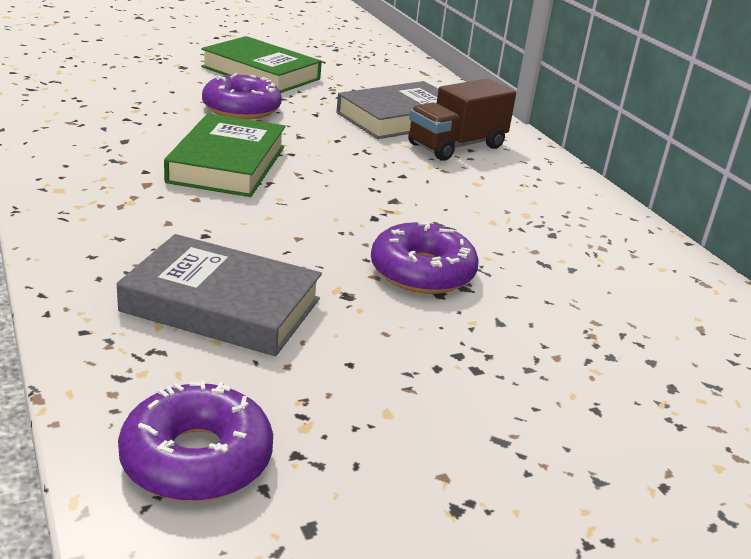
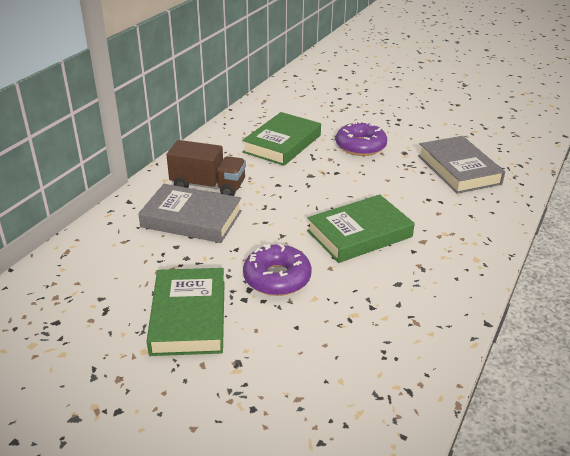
camera: 125 degrees left, 5 degrees up
(197, 459) = (515, 138): purple donut -> none
(511, 224) = (282, 144): none -> green book

